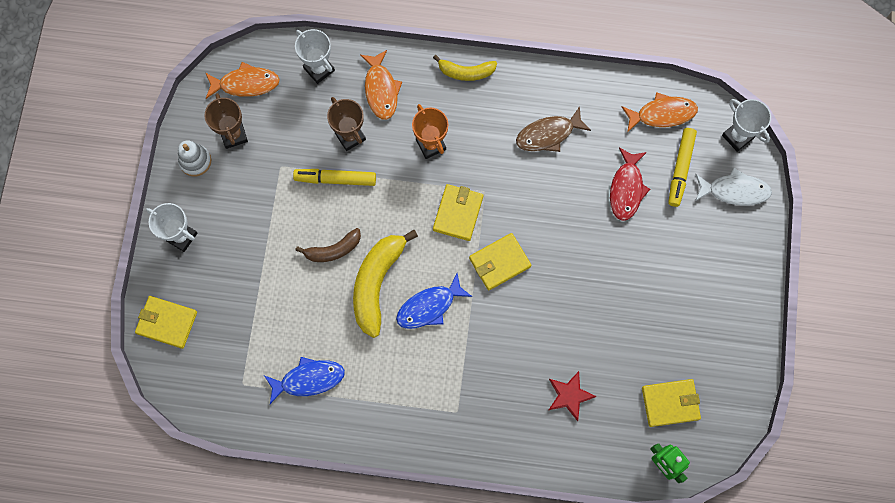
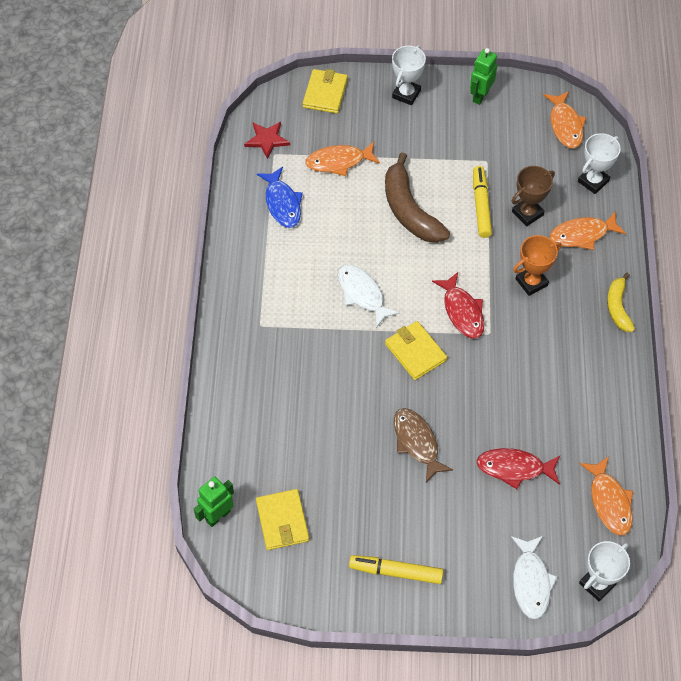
camera: 85 degrees right, 15 degrees down
(195, 161) = (480, 96): white stacking toy -> green robot
(233, 135) = (511, 121): brown trophy -> none
(262, 316) = (339, 161): none -> orange fish
(333, 250) = (409, 210): brown banana -> brown banana, size x1.72
(377, 283) = (380, 248): yellow banana -> none
(429, 306) = (362, 294): blue fish -> white fish
(458, 213) = (462, 311): yellow wallet -> red fish
(548, 134) = (563, 388): brown fish -> brown fish (417, 442)
(569, 395) = (283, 424): red star -> red star (267, 140)
(680, 169) = (547, 523): yellow marker -> yellow marker (396, 572)

